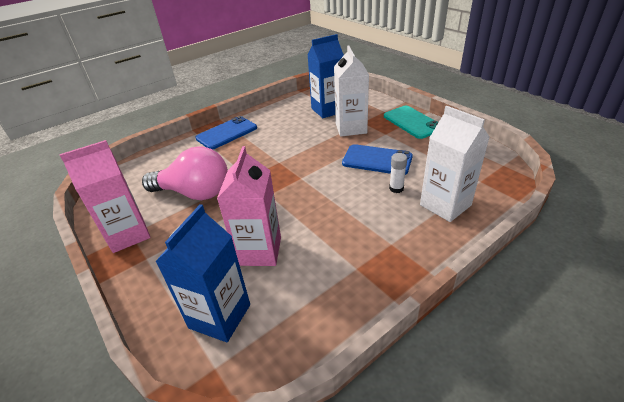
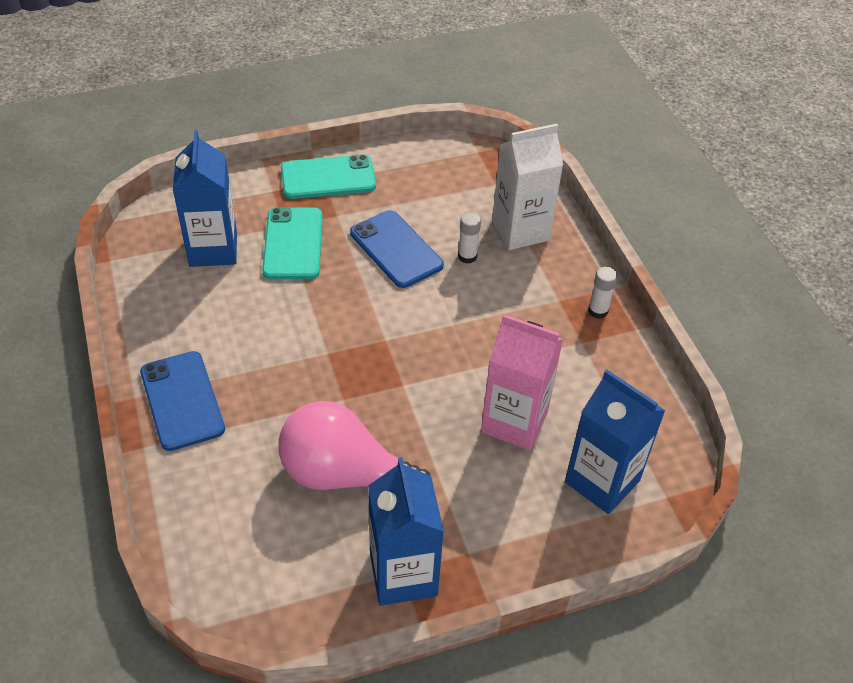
camera: 75 degrees left, 10 degrees up
(128, 235) = (403, 574): pink carton -> blue carton
(195, 193) = (345, 474): pink light bulb -> pink light bulb turned 105 degrees counterclockwise
(351, 128) = (293, 243): white carton -> turquoise phone
(377, 160) = (396, 249): blue phone -> blue phone turned 75 degrees counterclockwise
(397, 269) = (598, 311): none -> white glue stick

